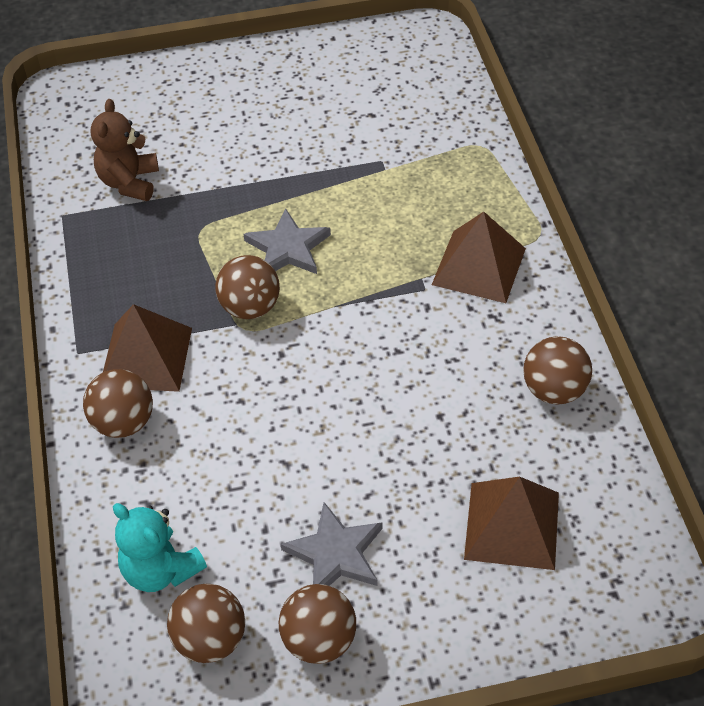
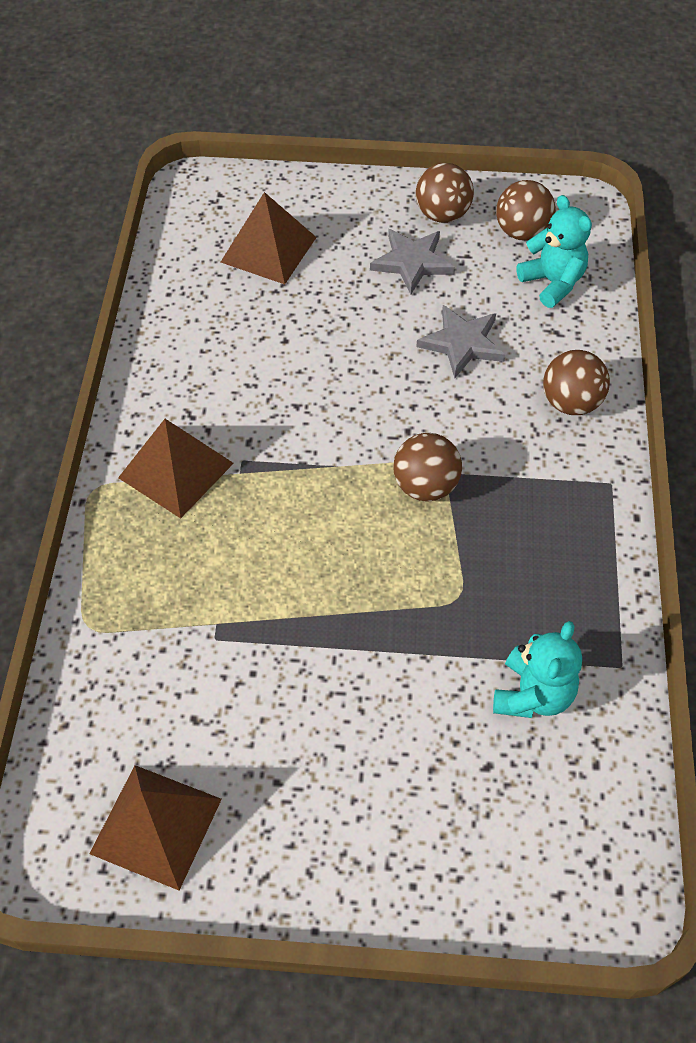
camera: 165 degrees left, 5 degrees up
(129, 182) = (533, 694): brown teddy bear -> turquoise teddy bear
(146, 357) = (541, 461): brown pyramid -> brown pyramid (156, 826)
(288, 248) = (365, 546): grey star -> grey star (462, 343)
(554, 390) = (176, 336): brown ball -> none

